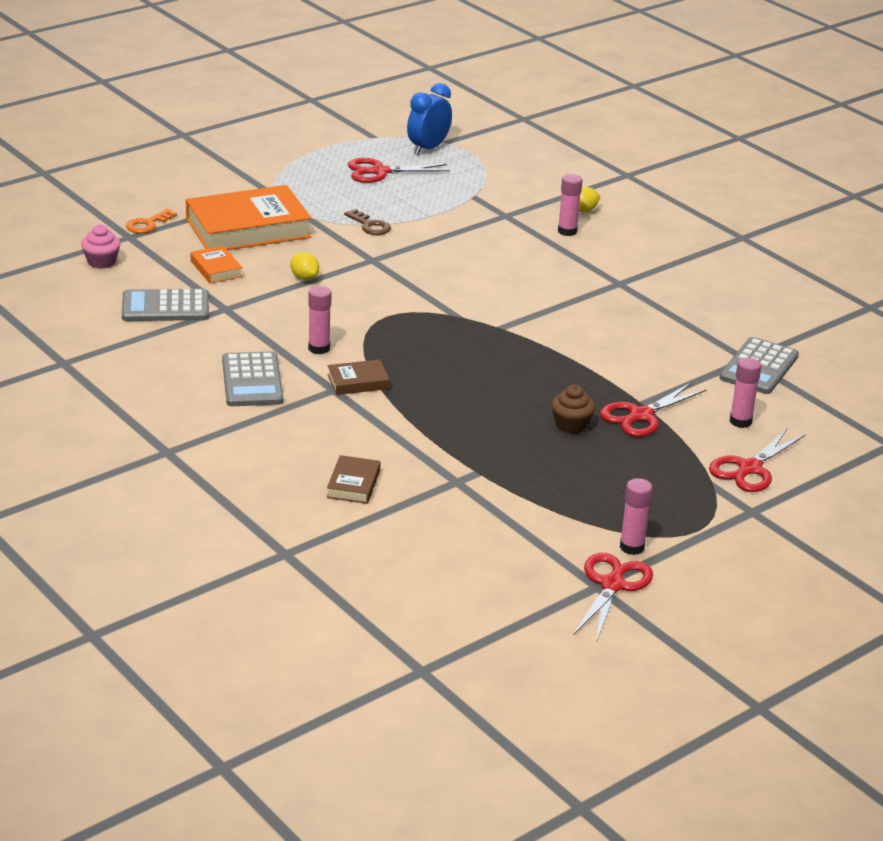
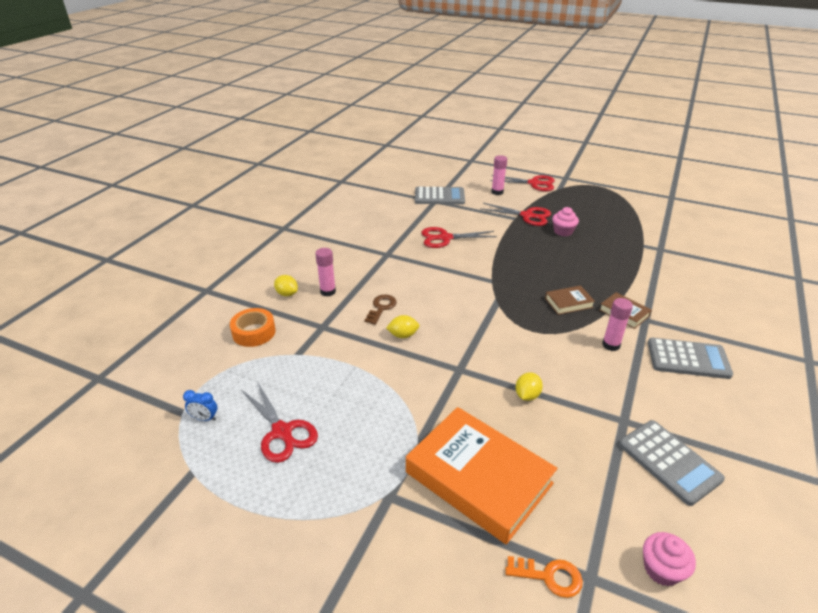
camera: 115 degrees left, 5 degrees up
(216, 269) = (573, 461): orange book -> none
(252, 381) = (688, 359): grey calculator -> grey calculator turned 45 degrees clockwise
(353, 484) = (715, 278): brown book -> brown book (568, 303)
(370, 225) = (401, 394): brown key -> brown key (381, 308)
(428, 148) = (204, 418): blue clock -> blue clock, size x0.51
(451, 249) = (403, 335): none -> yellow lemon
(528, 184) = (254, 332): none -> orange tape
(571, 425) = (563, 231): brown cupcake -> pink cupcake
(612, 584) = (664, 194): red scissors -> red scissors (444, 238)
(632, 547) = (633, 196): pink glue stick -> none

